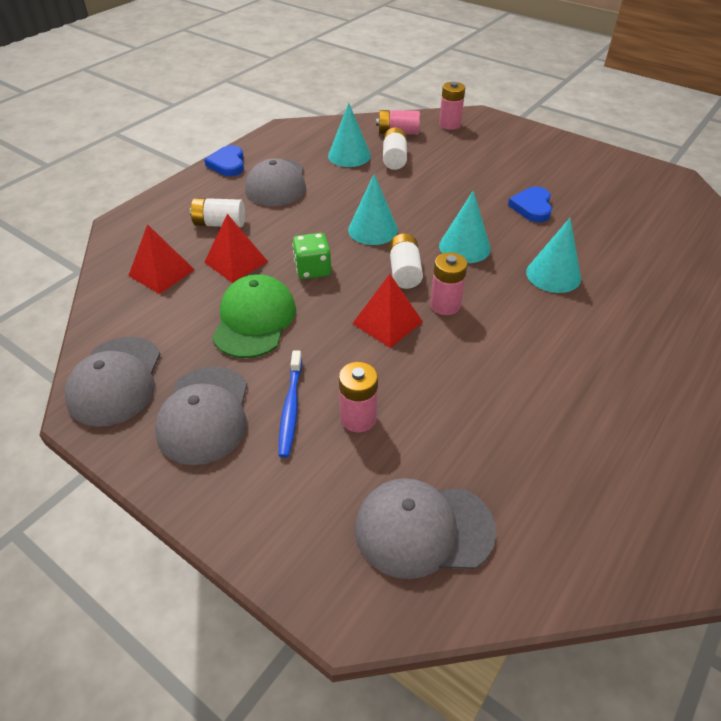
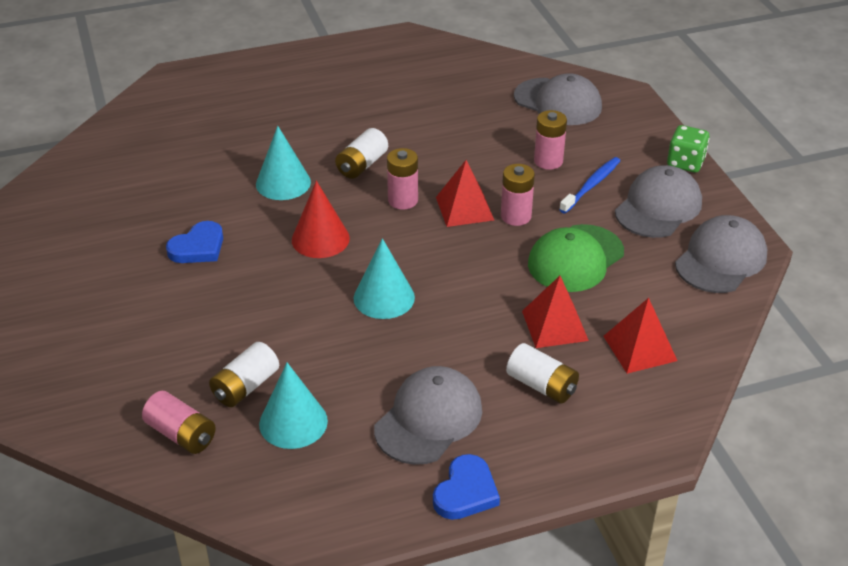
camera: 145 degrees left, 5 degrees down
(313, 269) = (485, 282): green dice -> green dice (685, 163)
(404, 271) = (403, 241): white battery -> white battery (362, 165)
(449, 125) = (97, 413): pink battery -> pink battery (516, 216)
(464, 247) = (320, 239): turquoise cone -> red cone

